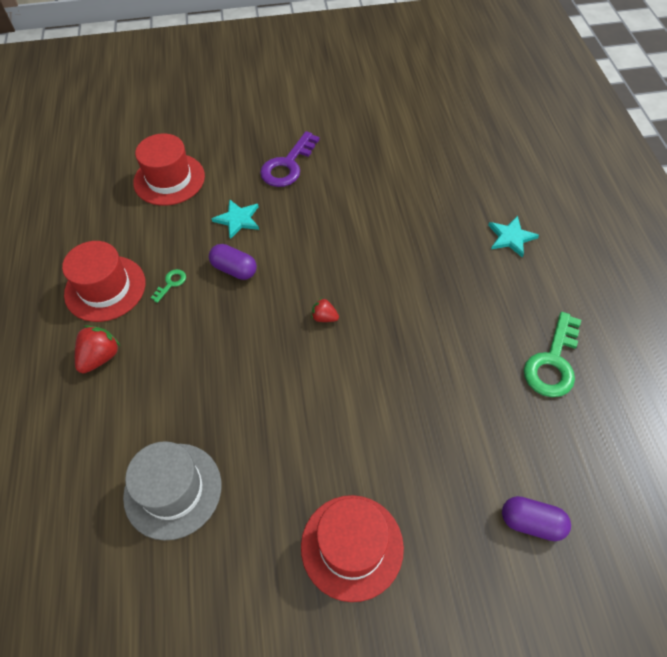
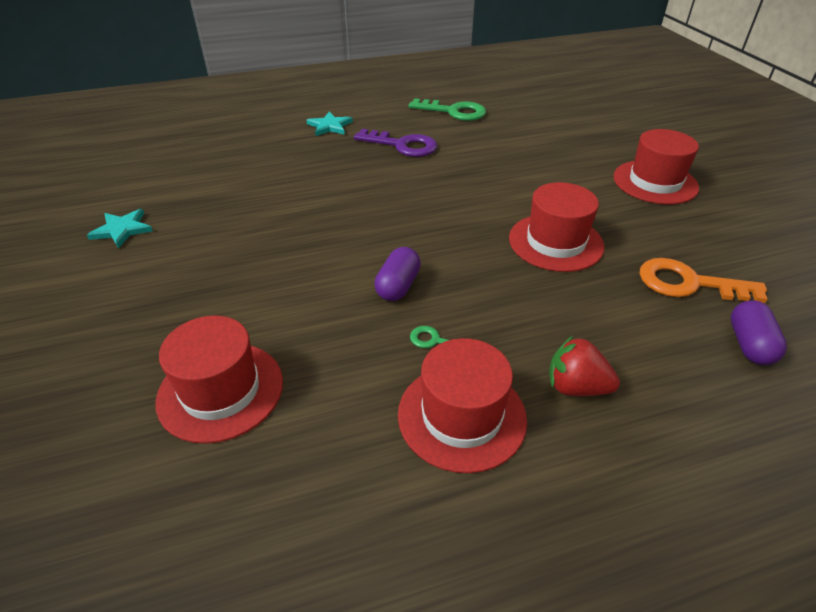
camera: 100 degrees left, 15 degrees down
(173, 490) = (688, 283): grey hat -> orange key
(238, 219) = (312, 296): turquoise star -> turquoise star (122, 229)
(261, 395) = (555, 242): none -> red hat
(287, 165) = (210, 265): purple key -> purple key (402, 145)
(324, 317) = (448, 214): red strawberry -> none
(531, 522) = (583, 120): purple capsule -> purple capsule (749, 344)

